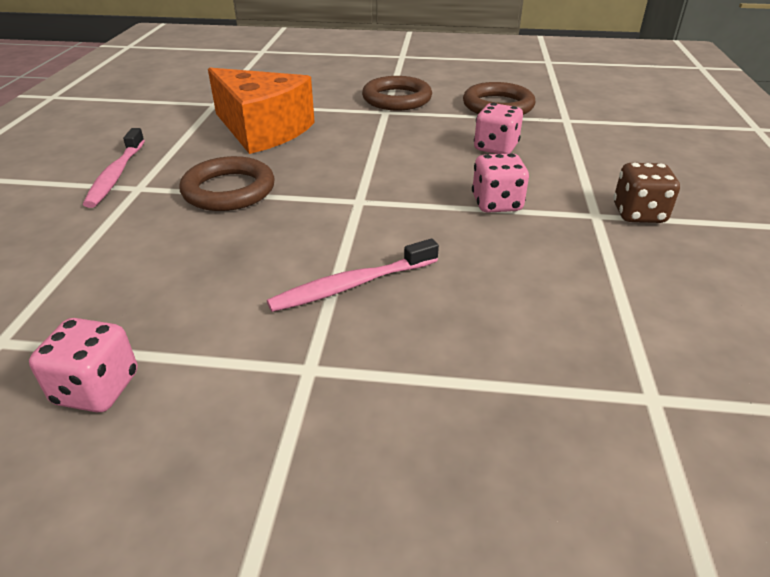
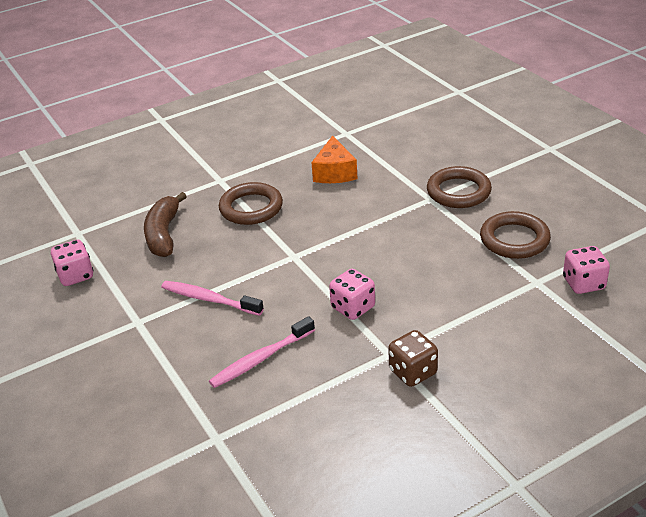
camera: 55 degrees right, 0 degrees up
(116, 175) = (223, 165): pink toothbrush -> pink toothbrush (261, 359)
(159, 265) = (164, 234): none -> brown banana
(262, 130) = (334, 172): orange cheese -> orange cheese, size x0.62
(495, 148) = (435, 272): pink dice -> pink dice (583, 283)

